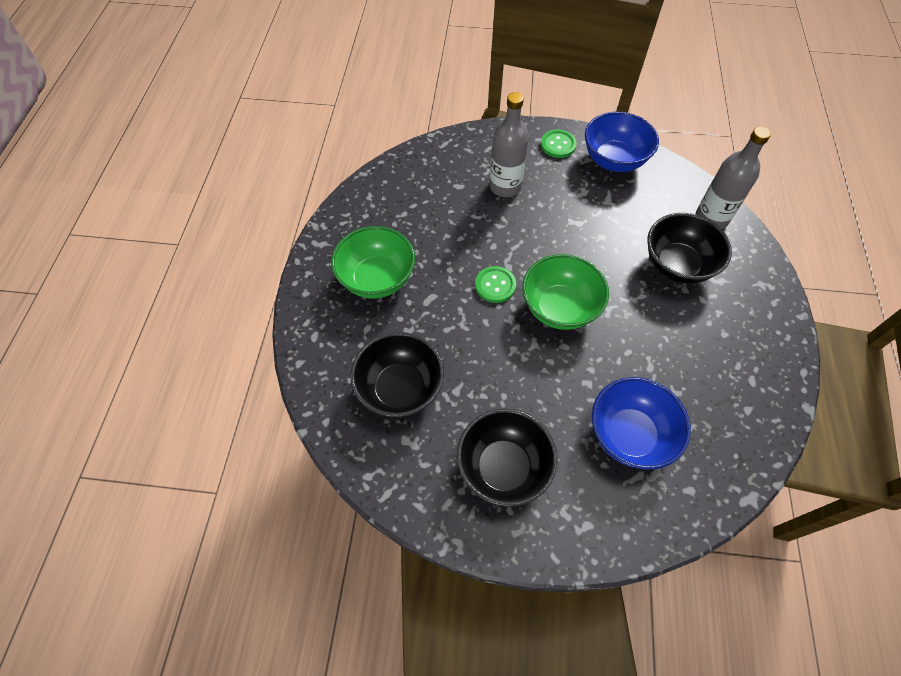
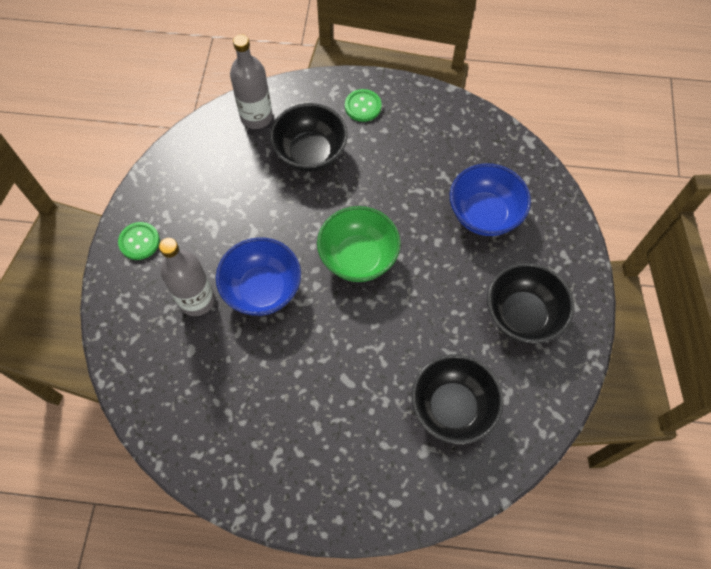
camera: 90 degrees left, 5 degrees up
(377, 279) = (320, 438): green bowl -> none
(495, 285) = (331, 315): green button -> green button (363, 106)
(614, 160) = (169, 189): blue bowl -> blue bowl (262, 289)

